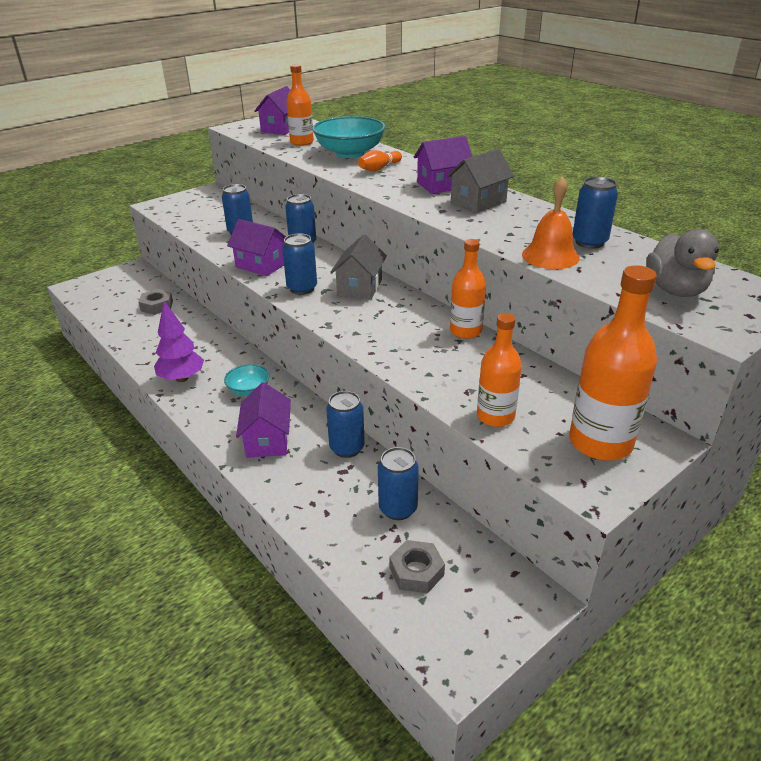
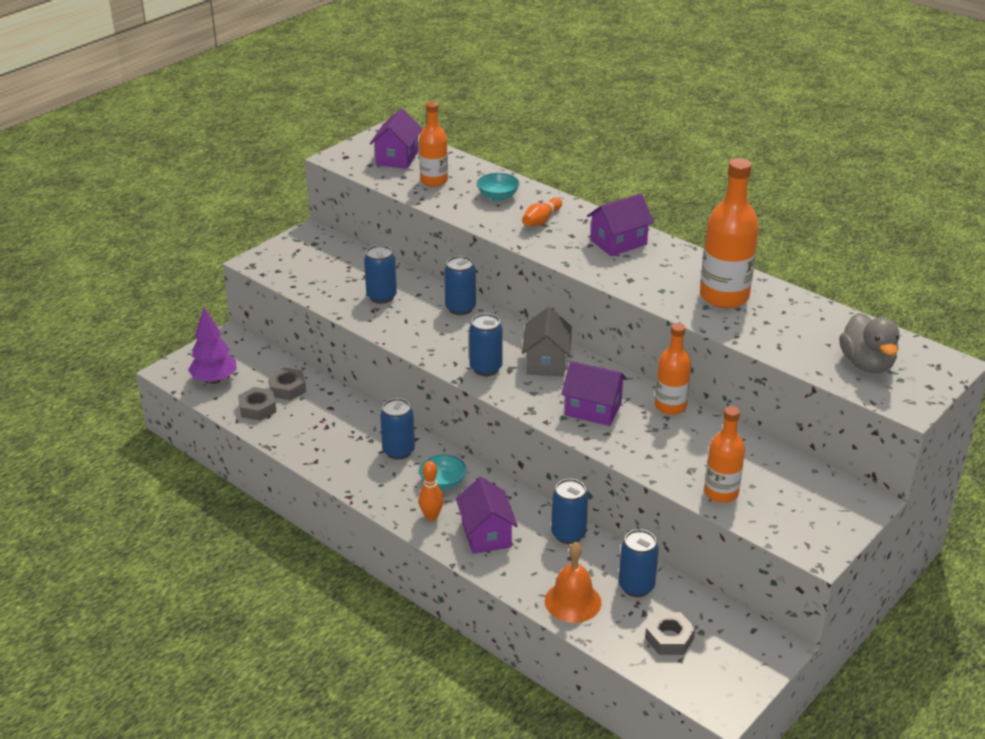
camera: 10 degrees left, 0 degrees up
(124, 318) = (257, 408): none -> grey nut
(182, 378) = (364, 476): purple tree -> purple tree (214, 380)
(223, 419) = (431, 517): none -> orange bowling pin
(261, 265) = (427, 341): purple house -> purple house (593, 409)
(350, 153) = (498, 196): turquoise bowl -> turquoise bowl, size x0.52
(478, 202) = (663, 265): grey house -> none
(550, 256) = (750, 332): orange bell -> orange bell (573, 601)
(589, 242) = (783, 313): blue can -> blue can (398, 451)
(600, 442) = (815, 508): orange bottle -> orange bottle (724, 296)

